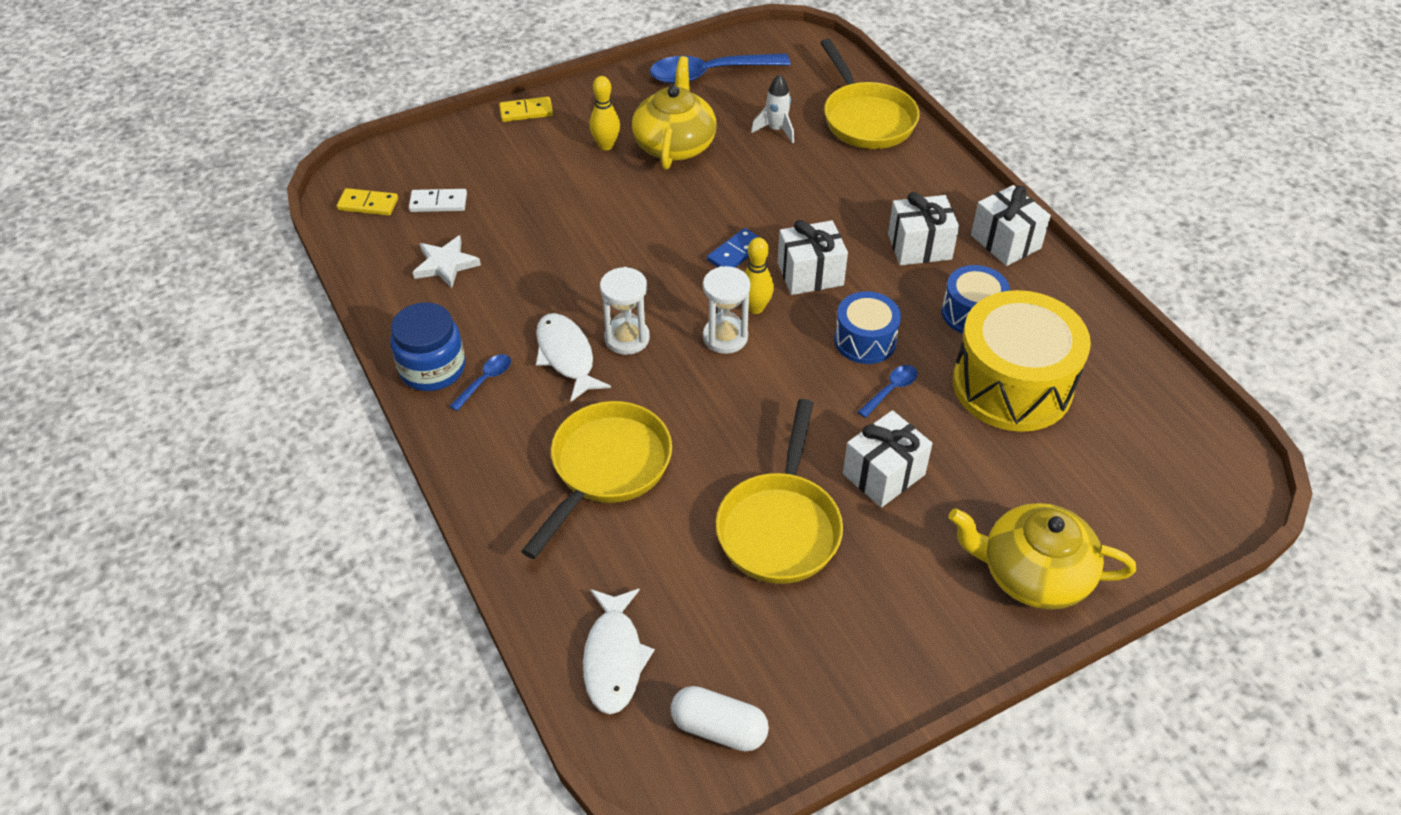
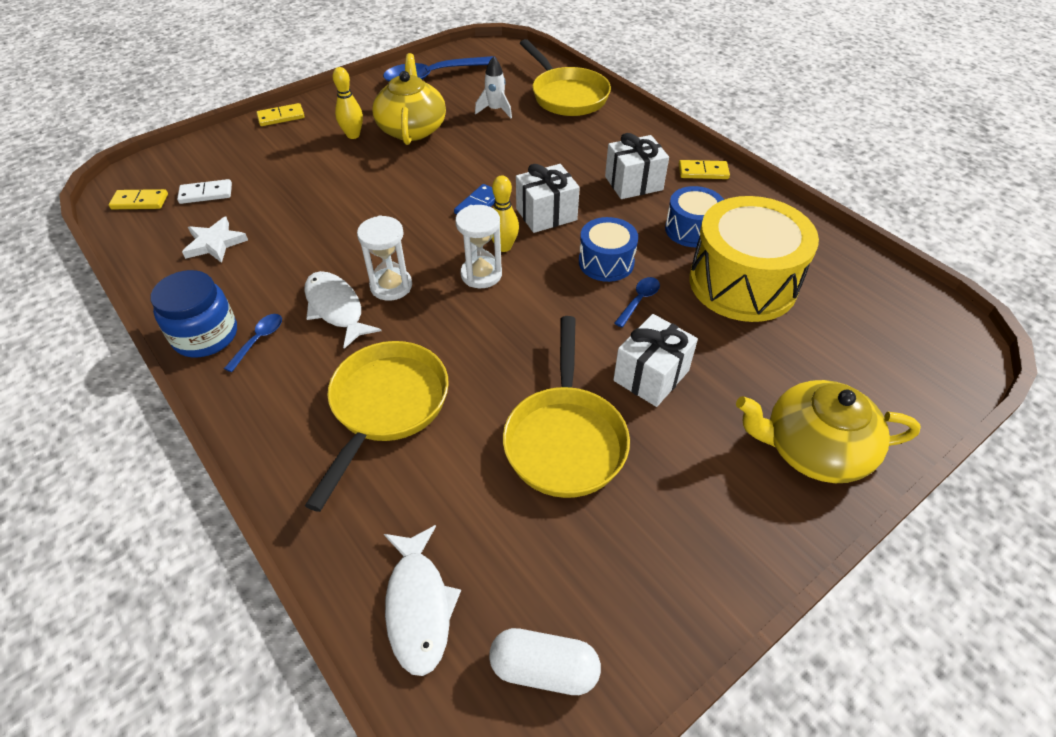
camera: 10 degrees left, 0 degrees up
(1005, 242) = (703, 172): white gift -> yellow domino

